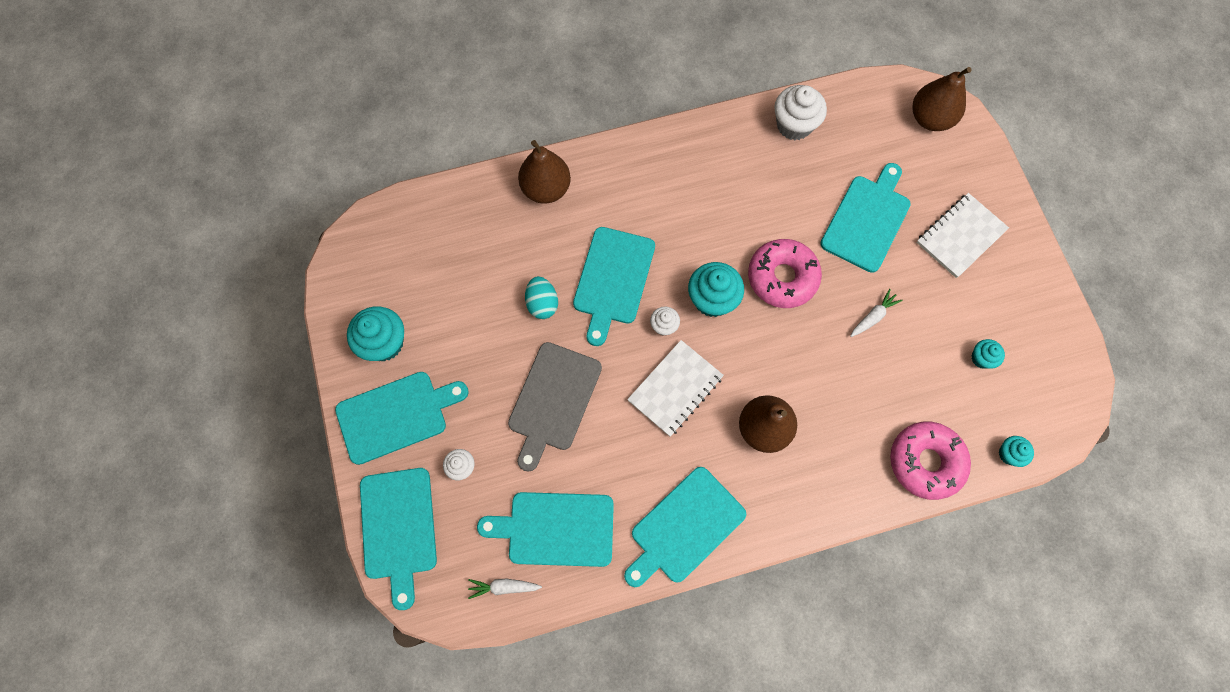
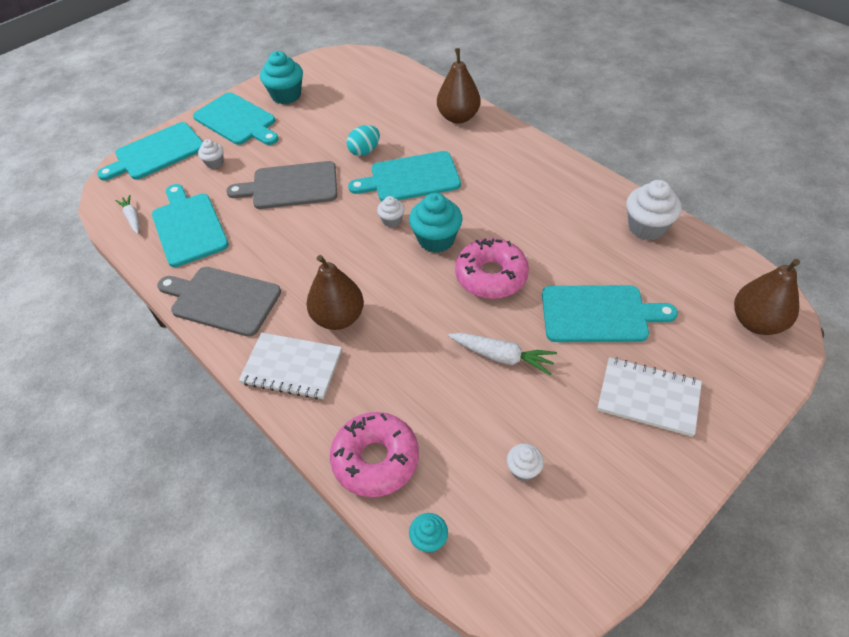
camera: 65 degrees right, 20 degrees down
(675, 389) = (341, 248): white notebook -> white notebook (292, 367)
(684, 527) = (222, 300): turquoise cutting board -> grey cutting board
(873, 316) = (502, 356): white carrot -> white carrot, size x1.50
(981, 358) = (523, 469): turquoise cupcake -> white cupcake

